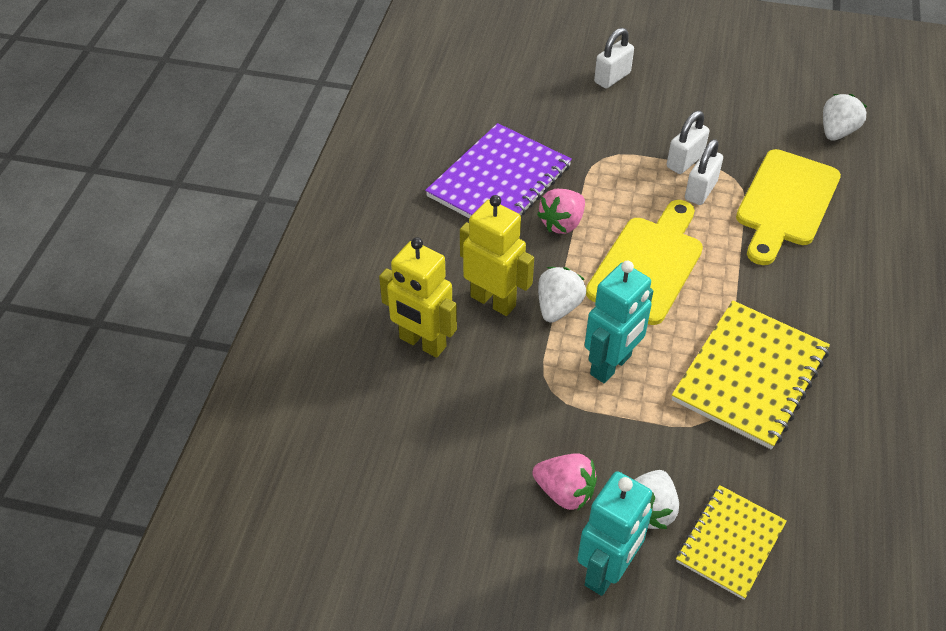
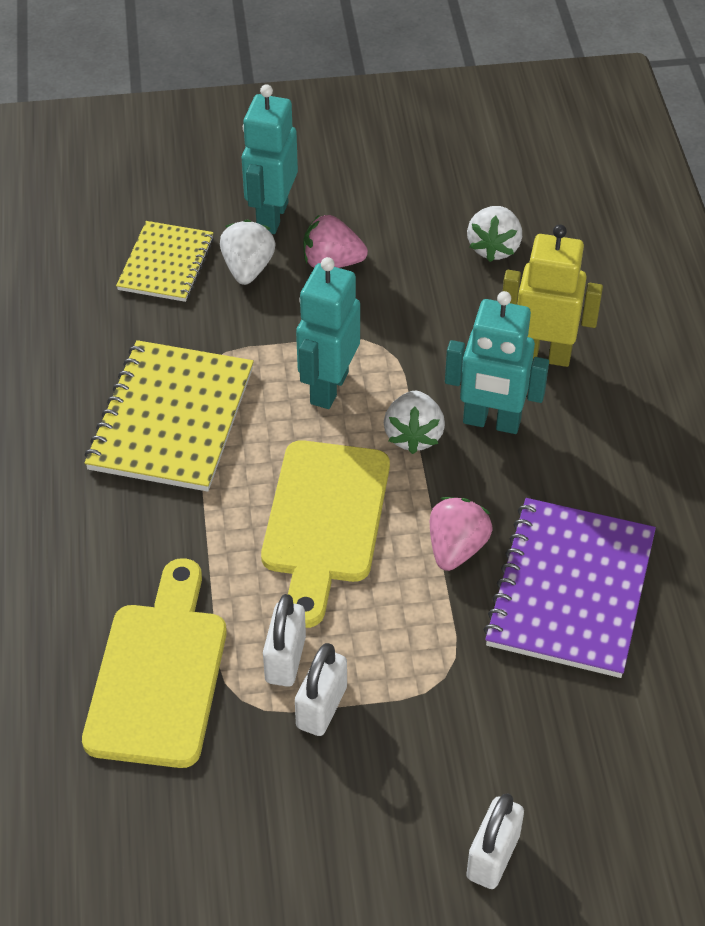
camera: 160 degrees right, 0 degrees up
(493, 301) = (491, 422): yellow robot -> turquoise robot
(837, 132) = (90, 848): white strawberry -> white strawberry (494, 248)

